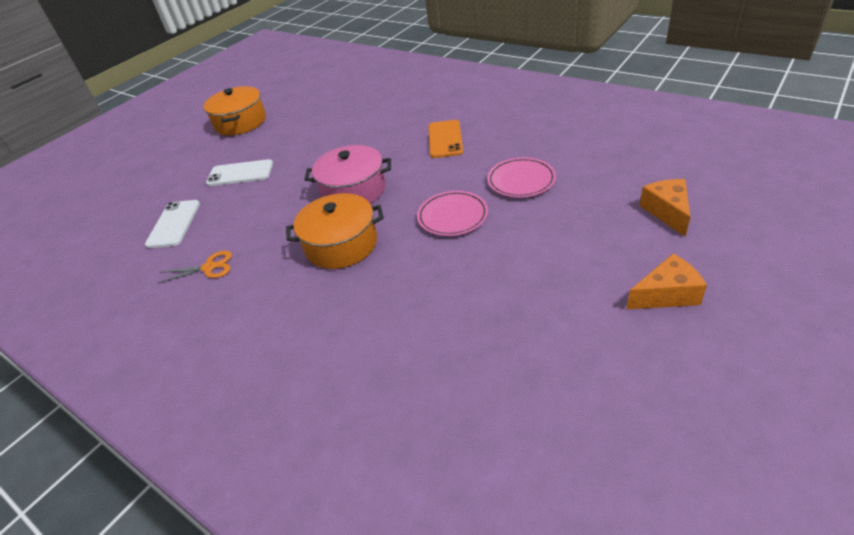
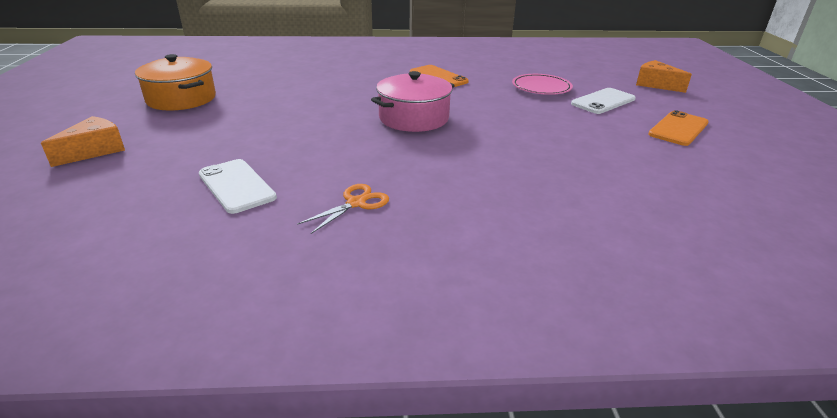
camera: 45 degrees left, 10 degrees down
(240, 173) = (257, 132): white phone -> white phone (603, 101)
(341, 244) = (469, 151): orange pot -> none
(452, 216) = (530, 114): pink plate -> none
(572, 289) = (678, 129): none -> orange phone
(666, 294) = (727, 117): orange cheese -> orange cheese (94, 151)

